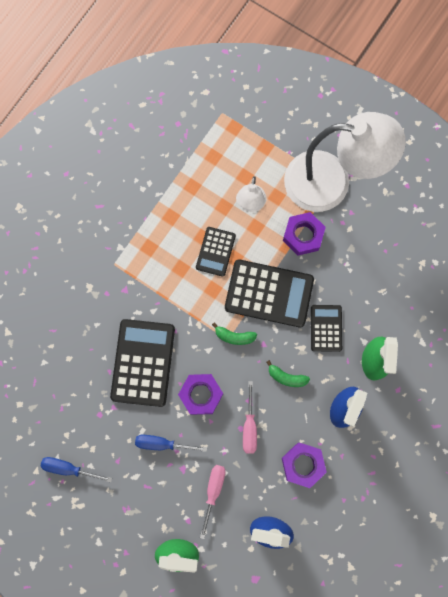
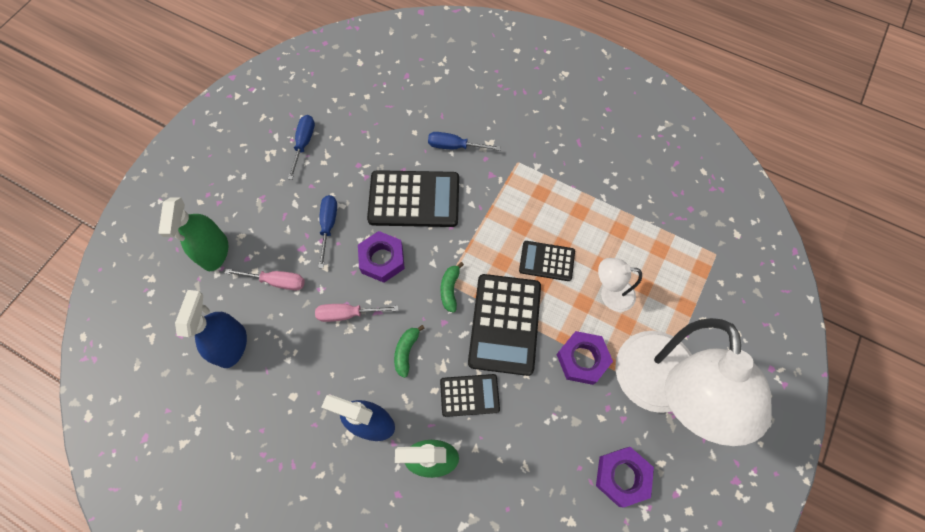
camera: 85 degrees right, 10 degrees down
(90, 321) = (454, 146): none -> blue screwdriver
(303, 465) = (304, 378): purple nut -> purple nut (622, 476)

